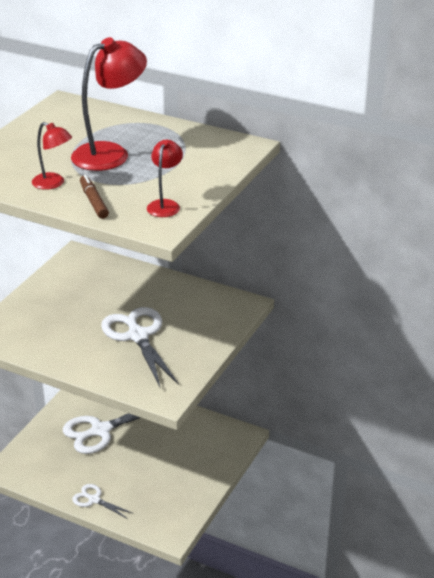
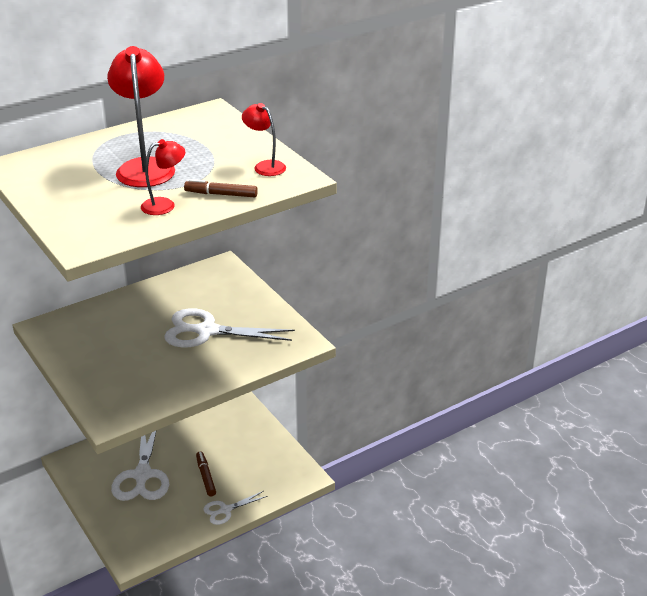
camera: 60 degrees left, 0 degrees up
(125, 469) = (206, 477): none -> brown marker

